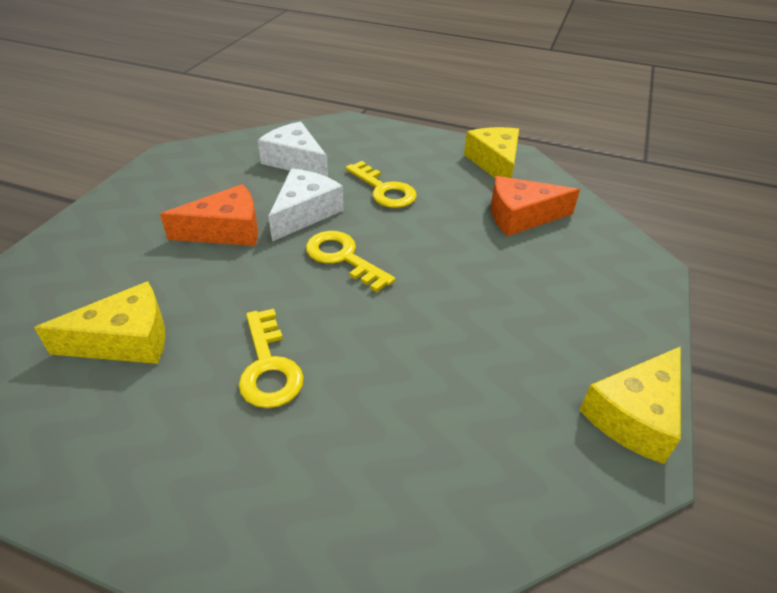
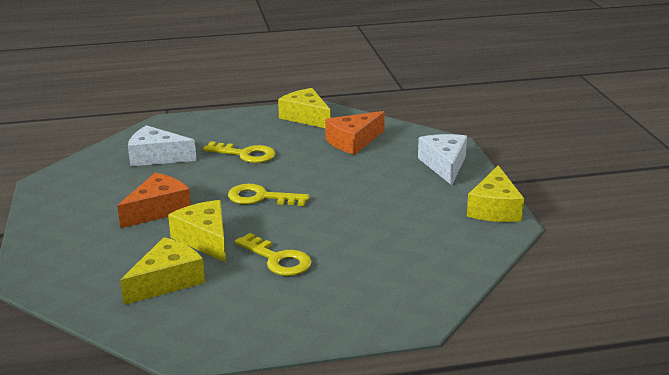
camera: 30 degrees left, 15 degrees down
(226, 294) = (205, 239): none -> yellow cheese
(305, 213) = (203, 183): white cheese -> white cheese (444, 165)

